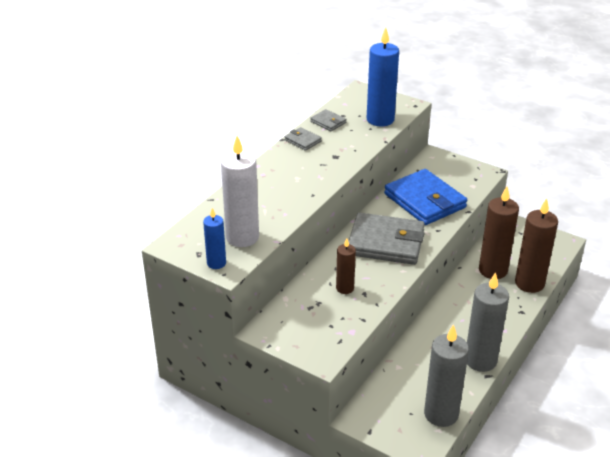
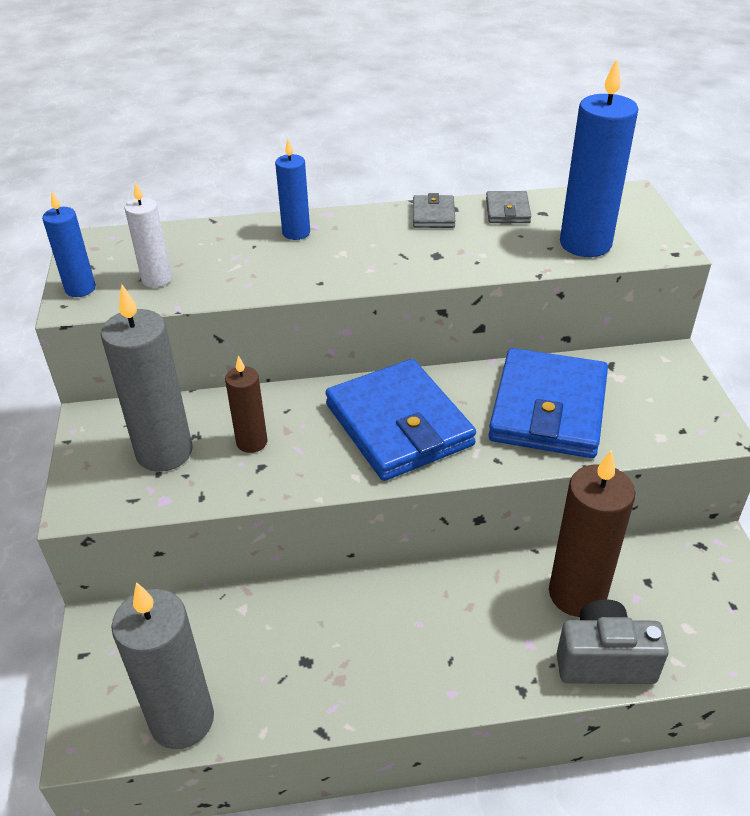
camera: 50 degrees right, 5 degrees up
(242, 237) = (156, 279): white candle -> white candle, size x0.56
(261, 182) = (296, 233): none -> blue candle
(386, 243) = (399, 425): grey wallet -> blue wallet
(480, 360) = (348, 701): grey candle -> grey candle (164, 452)
(529, 283) = (604, 660): brown candle -> grey camera

